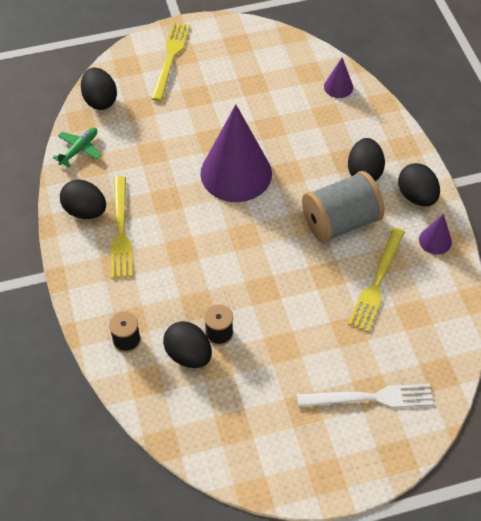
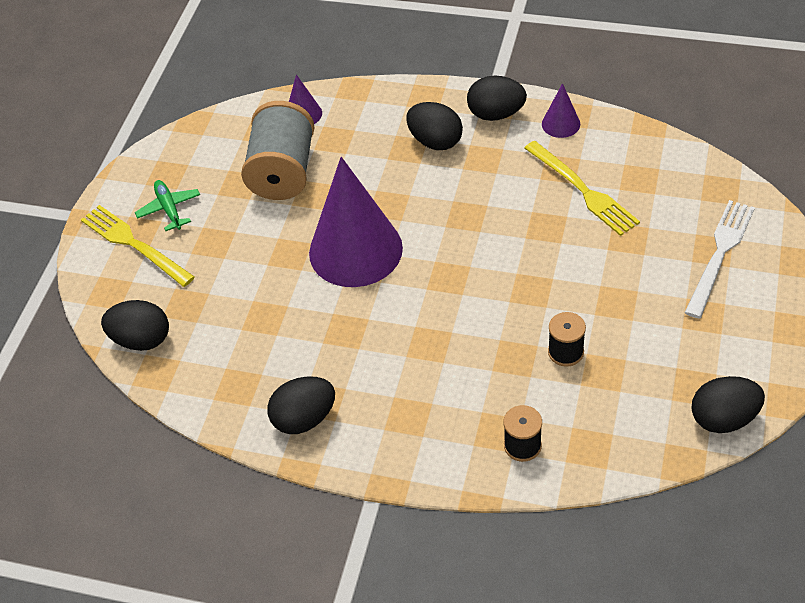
camera: 55 degrees left, 5 degrees down
(79, 149) = (203, 390): green plane -> green plane (169, 209)
(121, 230) = (360, 393): yellow fork -> none
(188, 355) = (577, 392): black egg -> black egg (723, 419)
(340, 222) = (486, 188): grey spool -> grey spool (283, 172)

